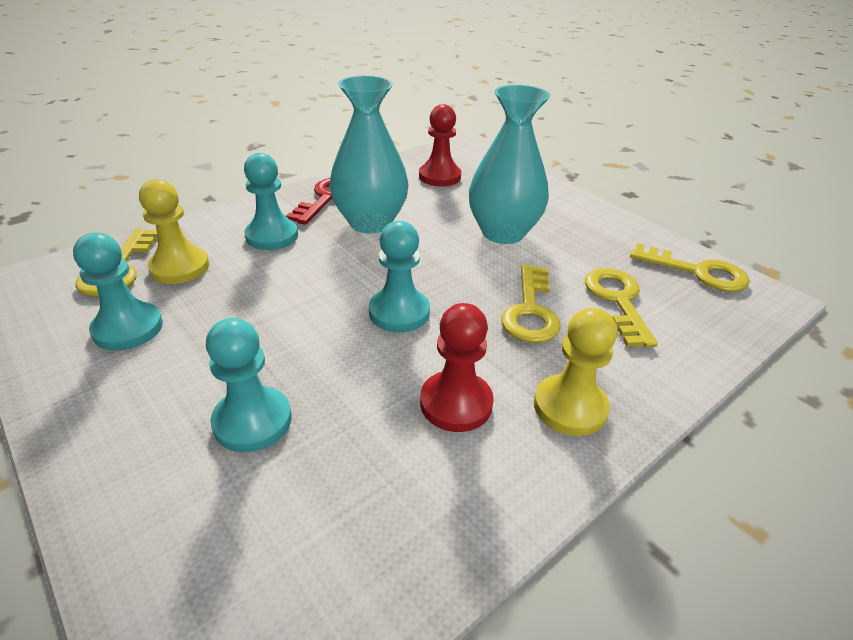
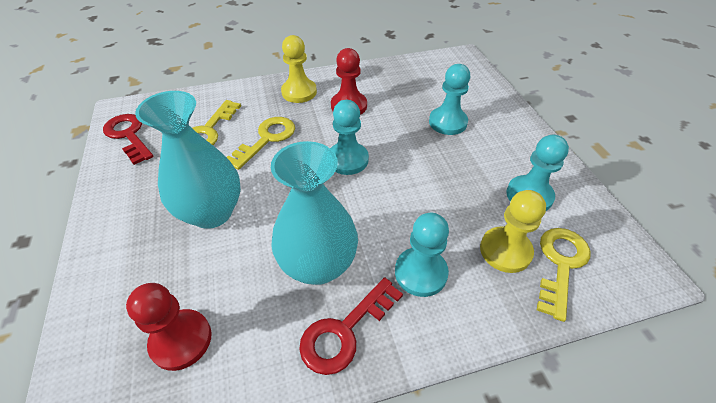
camera: 155 degrees left, 10 degrees up
(697, 272) = (129, 135): yellow key -> red key

